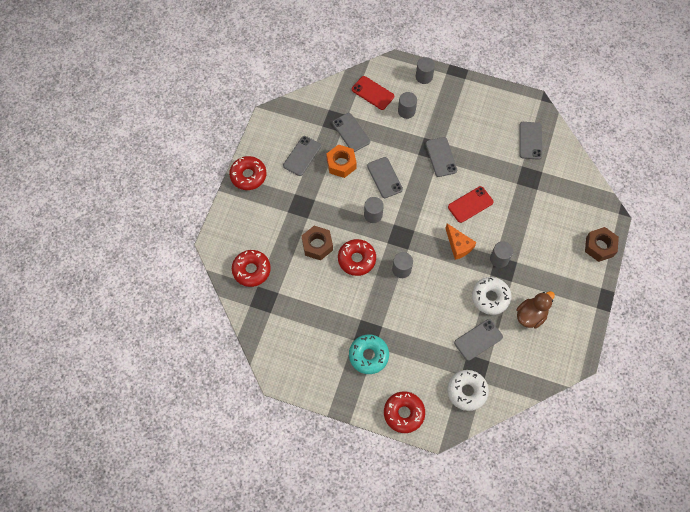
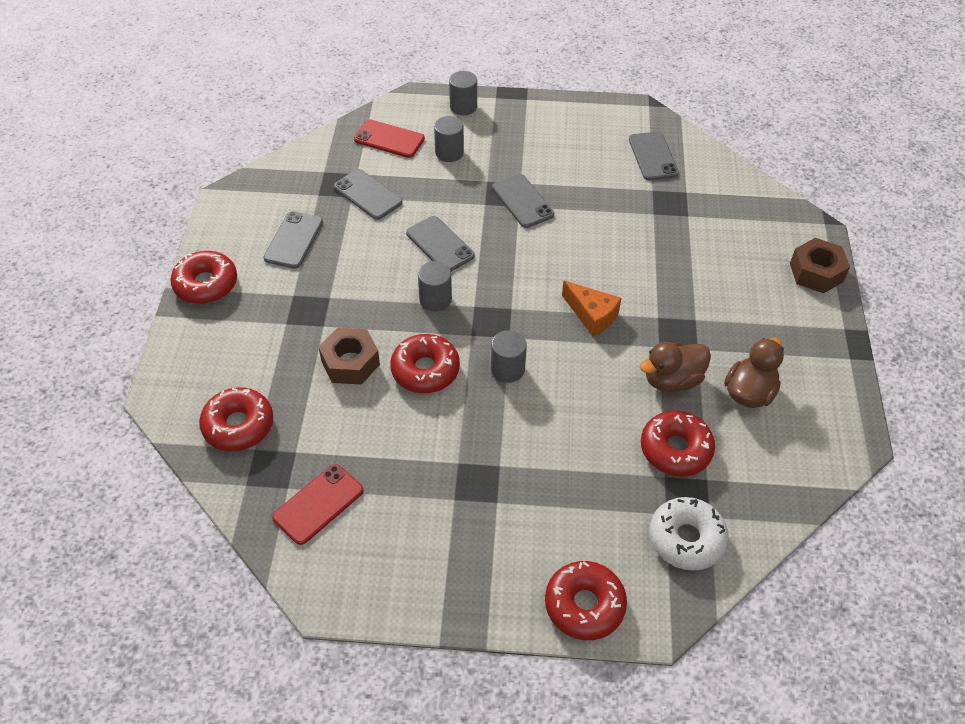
camera: 15 degrees left, 15 degrees down
(341, 164) = (363, 239): orange nut -> none
(368, 356) = (489, 519): turquoise donut -> none
(470, 204) = (591, 255): red phone -> red phone (318, 504)
(478, 340) = (675, 449): grey phone -> red donut
(490, 297) = (672, 380): white donut -> brown duck
(499, 259) = (665, 321): grey cylinder -> none

